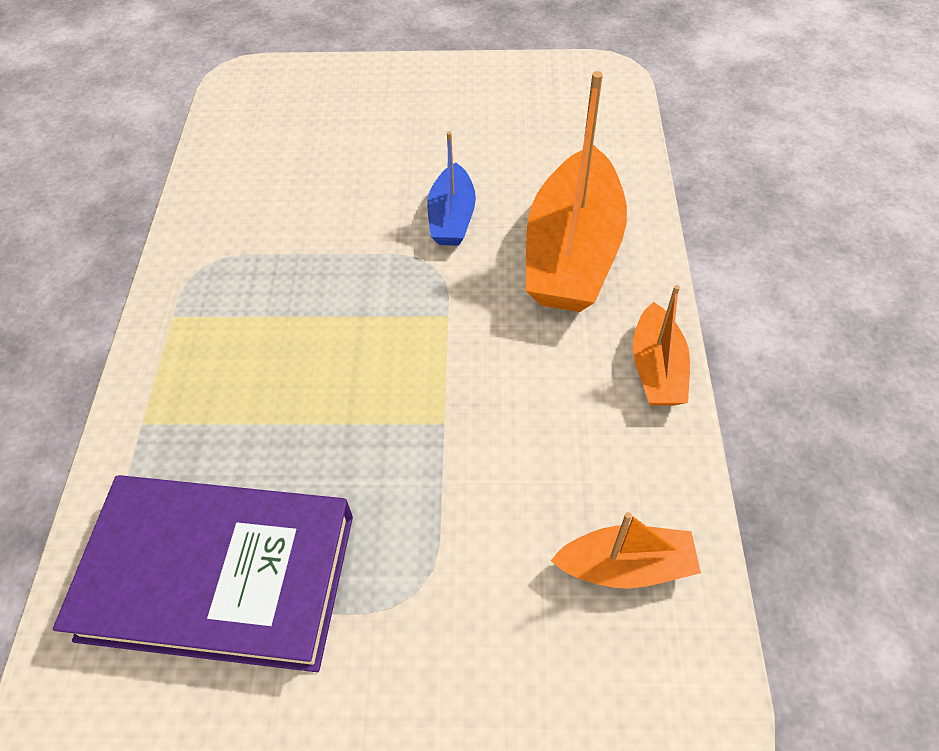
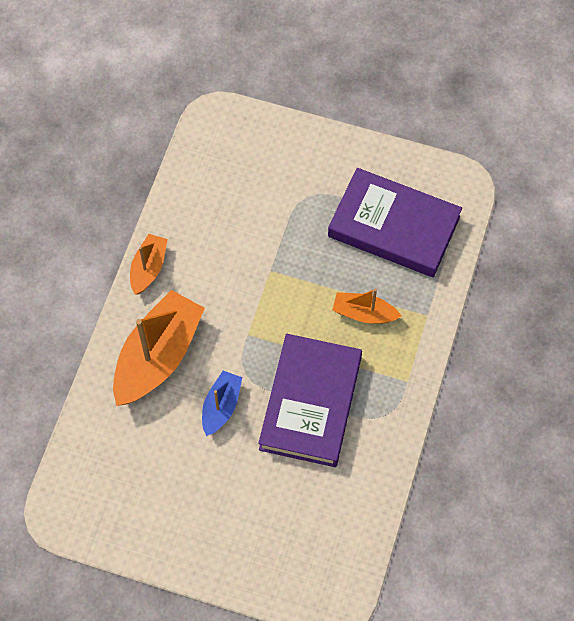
camera: 165 degrees left, 10 degrees up
(321, 252) = (311, 403): none -> purple book
(625, 566) = (211, 181): orange boat -> orange boat (364, 313)

